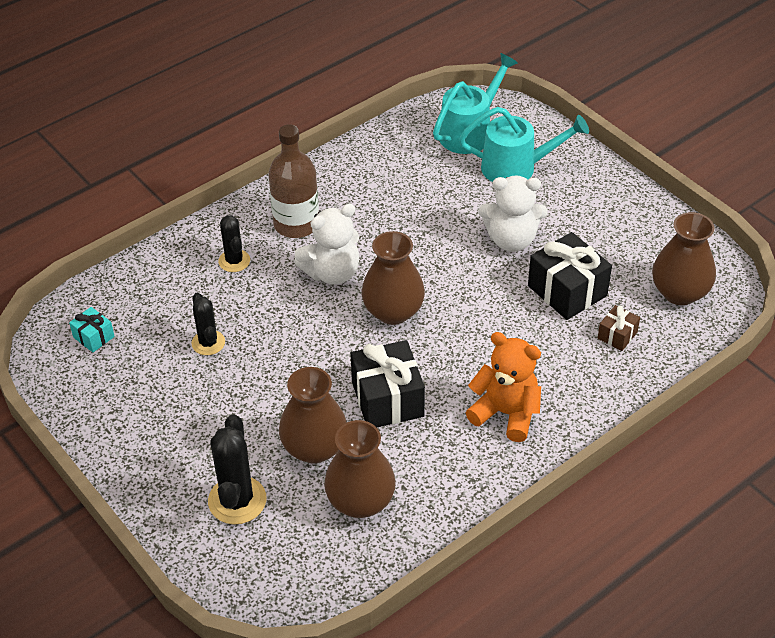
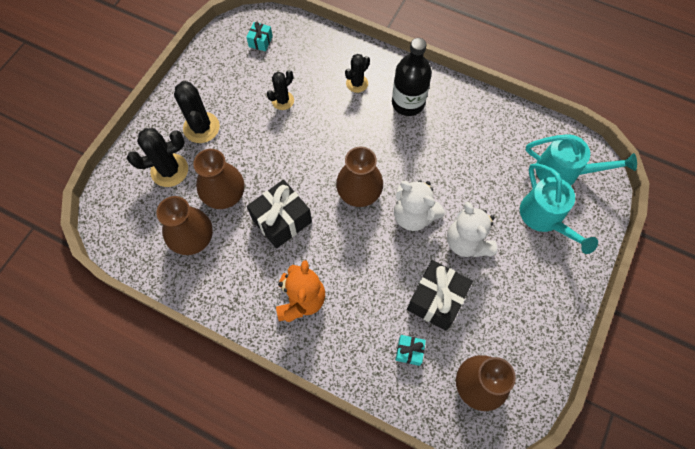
camera: 65 degrees right, 20 degrees up
(191, 444) = (201, 127): none -> black cactus
(296, 224) = (408, 103): brown bottle -> black bottle
(332, 273) = (375, 142): white teddy bear -> white teddy bear (413, 215)
(617, 335) = (409, 351): brown gift -> turquoise gift

